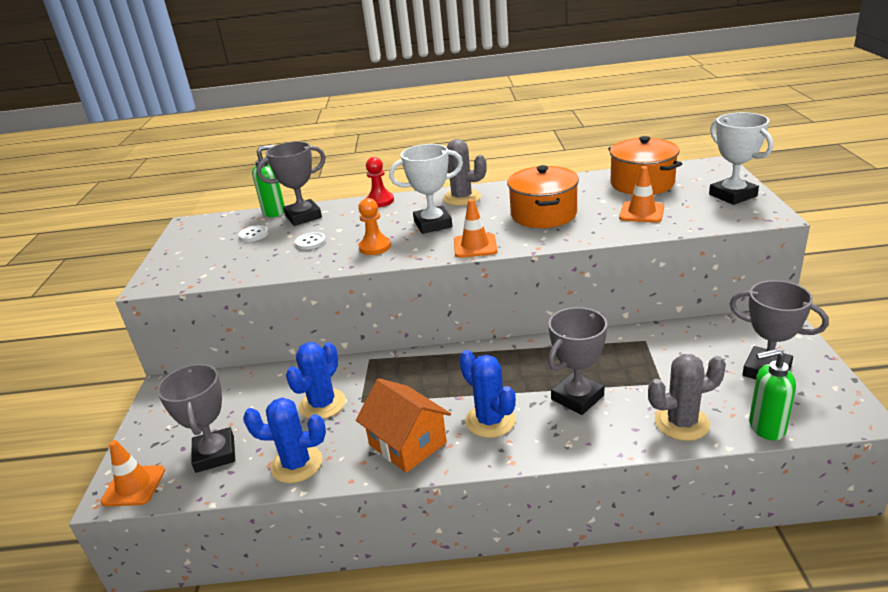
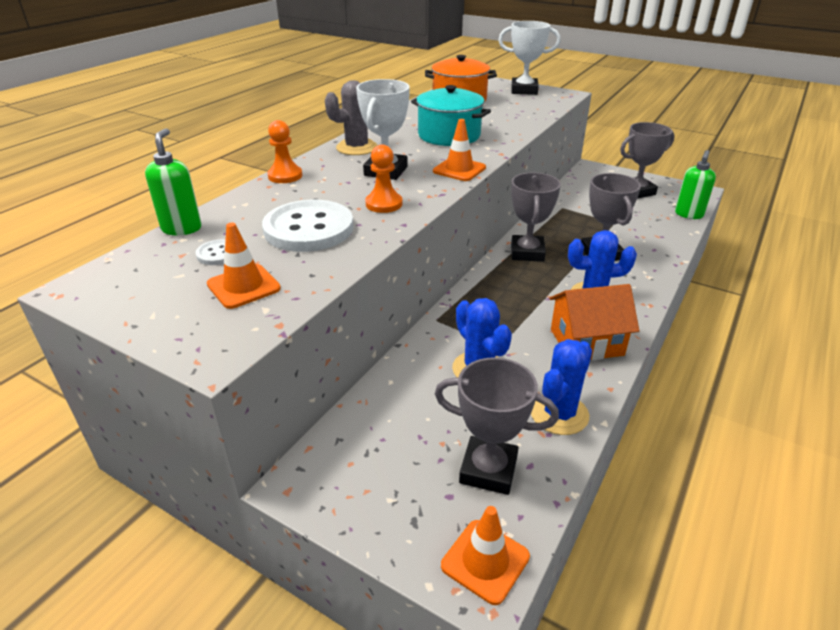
camera: 60 degrees left, 5 degrees up
(303, 216) = (234, 217): grey trophy -> grey trophy (527, 252)
(310, 242) = (309, 229): white button -> white button, size x2.27
(380, 201) = (285, 176): red pawn -> orange pawn
(543, 214) = (449, 135): orange pot -> turquoise pot
(641, 212) = (503, 114): orange traffic cone -> orange traffic cone (243, 286)
(681, 423) = (662, 233): grey cactus -> none

